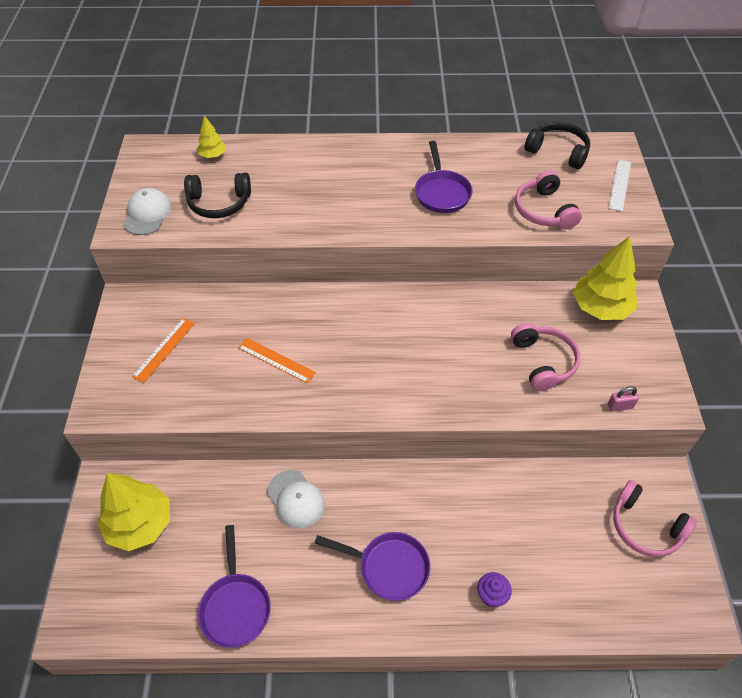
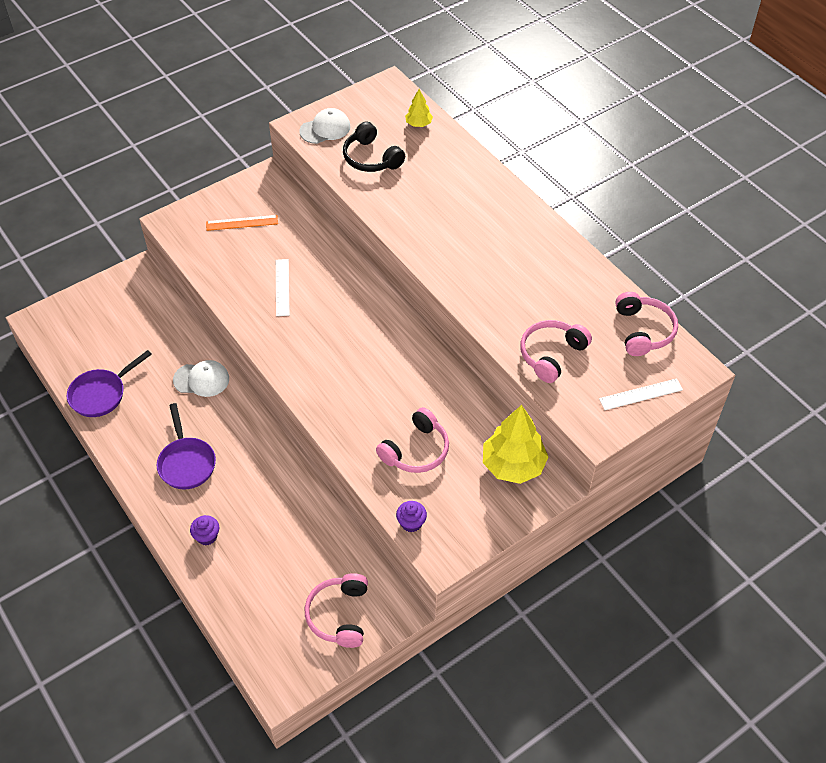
camera: 55 degrees right, 0 degrees up
(140, 524) = (124, 309): yellow tree -> none
(276, 360) = (282, 287): orange ruler -> white ruler
(295, 499) = (201, 379): white cap -> white cap turned 105 degrees counterclockwise
(442, 193) = (508, 278): purple pan -> none
(558, 152) = (643, 331): black headphones -> pink headphones
(620, 406) = (411, 523): pink padlock -> purple cupcake

